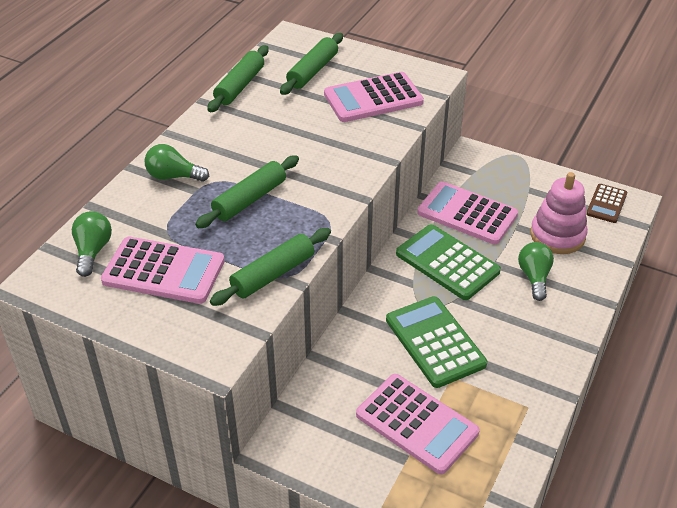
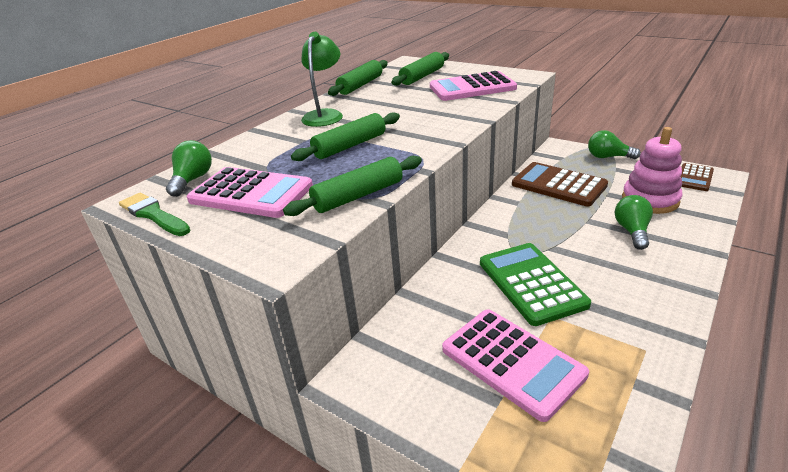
camera: 10 degrees right, 10 degrees down
(73, 301) = (154, 215): none -> green brush
(173, 176) = (287, 133): green light bulb -> green light bulb (608, 157)
(209, 144) = (325, 115): none -> green lamp
(447, 262) = (541, 219): green calculator -> none
(467, 214) = (558, 185): pink calculator -> brown calculator

